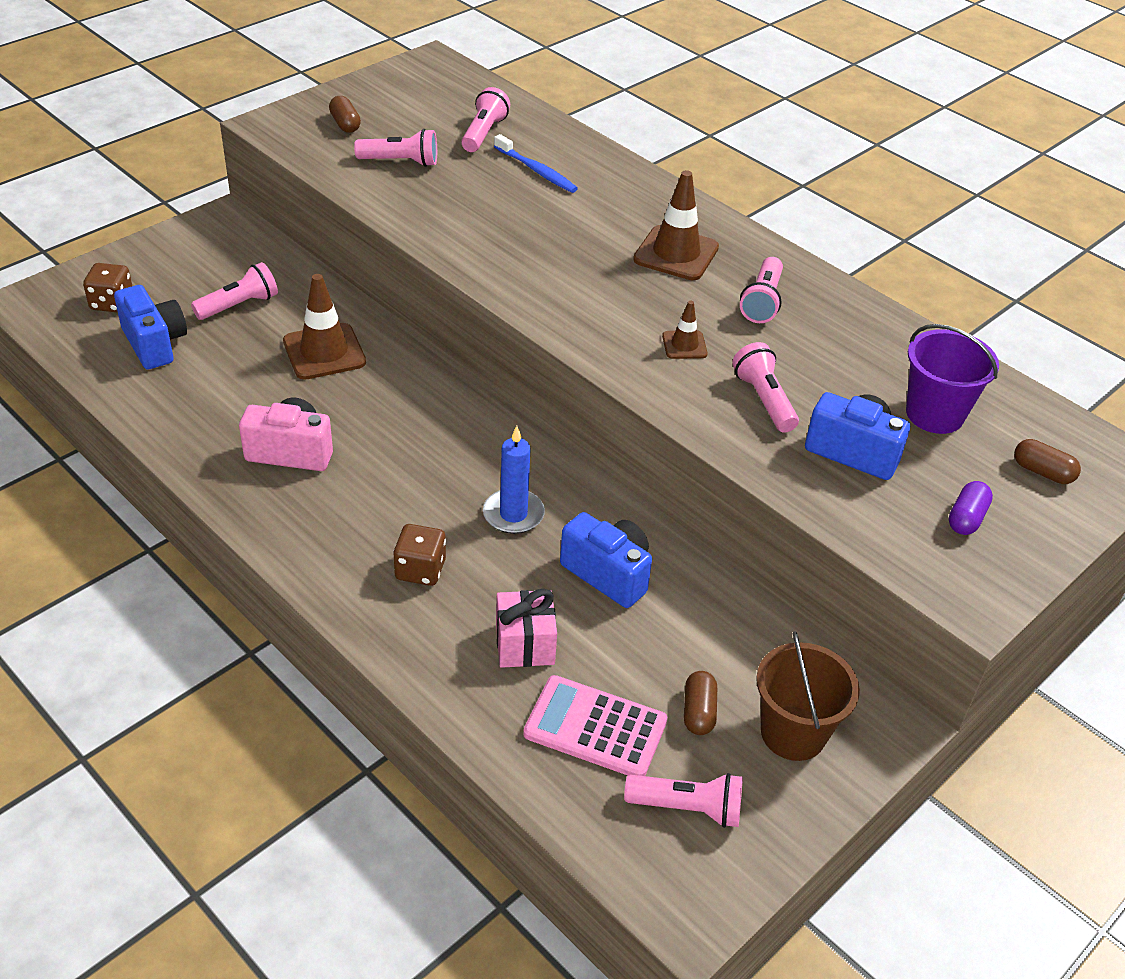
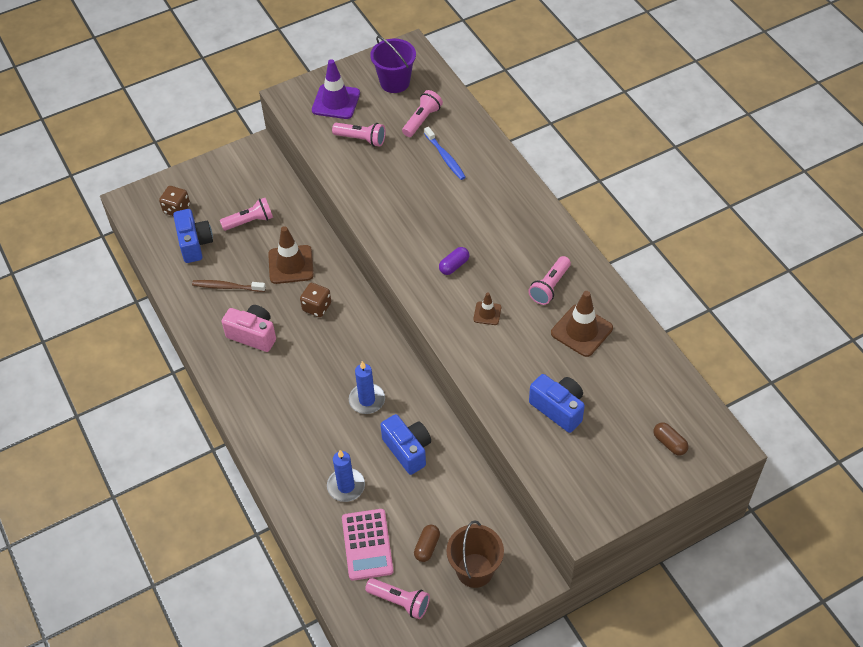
camera: 20 degrees right, 10 degrees up
(226, 393) = (227, 287): none -> brown toothbrush
(345, 124) = (336, 102): brown capsule -> purple traffic cone
(420, 570) = (303, 428): brown dice -> brown dice (317, 307)
(525, 644) = (346, 486): pink gift -> blue candle
(595, 728) = (367, 545): pink calculator -> pink calculator turned 135 degrees counterclockwise
(676, 253) = (510, 239): brown traffic cone -> brown traffic cone (581, 330)
(764, 400) = (519, 362): pink flashlight -> none
(934, 414) = (622, 390): purple bucket -> purple bucket (395, 82)
(966, 518) = (606, 467): purple capsule -> purple capsule (454, 266)

